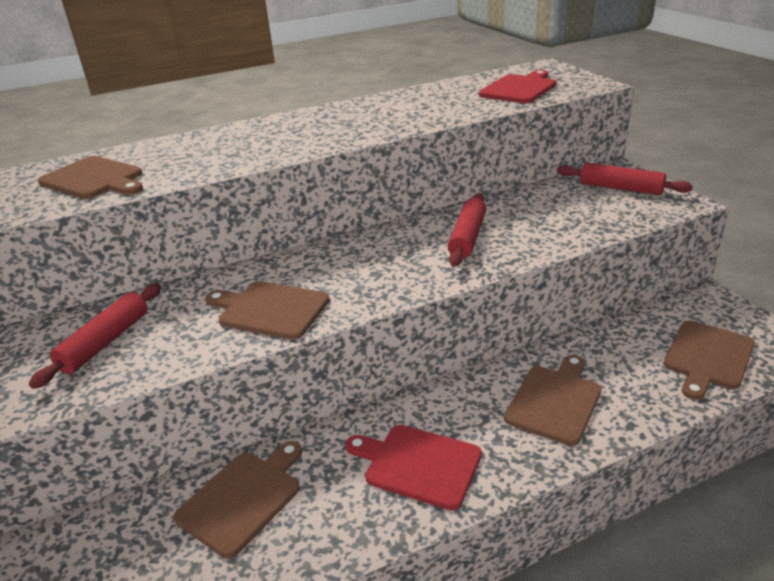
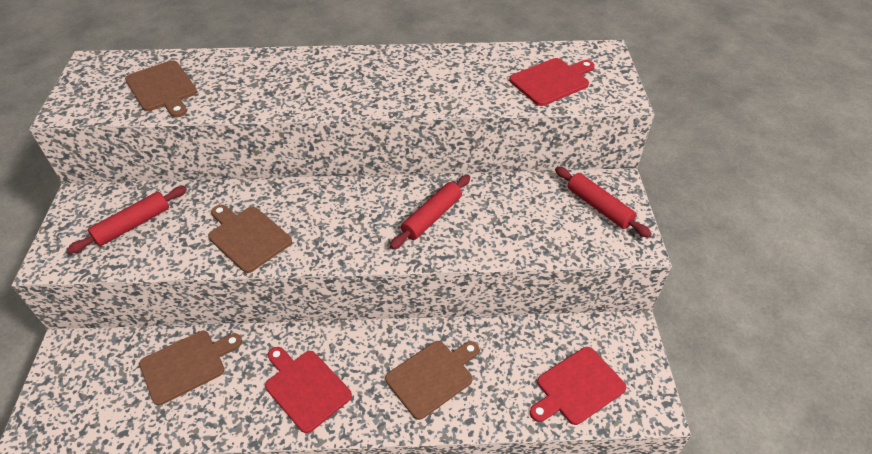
camera: 20 degrees right, 15 degrees up
(708, 357) = (577, 387): brown cutting board -> red cutting board

